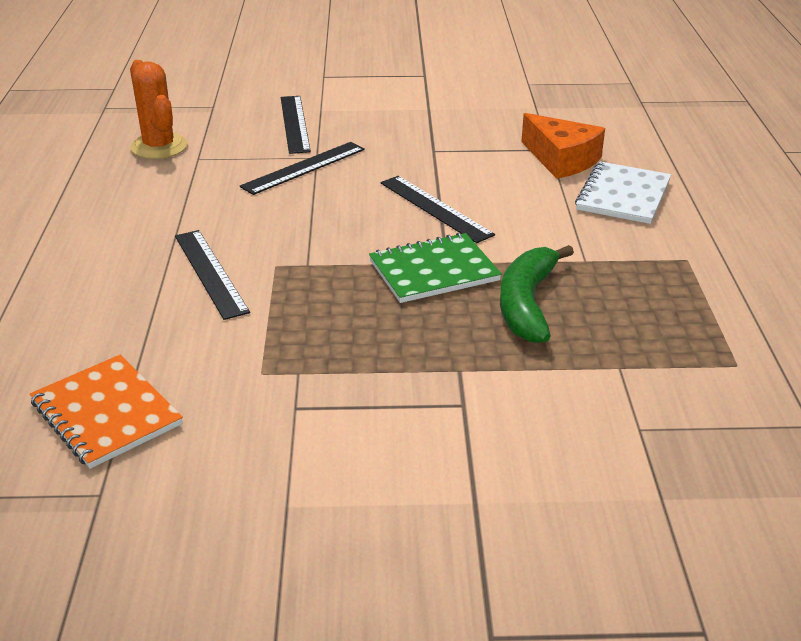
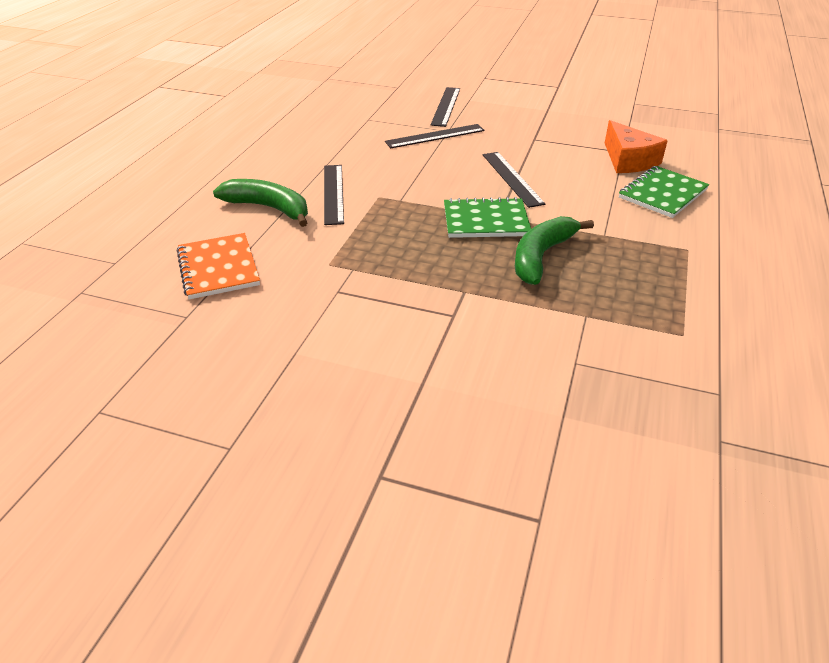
camera: 20 degrees right, 5 degrees up
(129, 312) = (269, 208): none -> green banana
(159, 147) = (347, 108): orange cactus -> none
(623, 195) = (662, 194): white notebook -> green notebook

